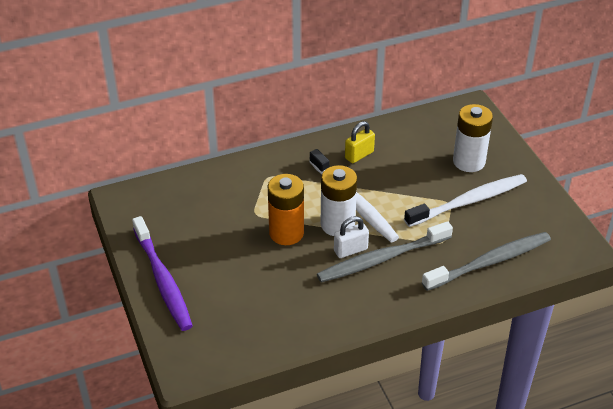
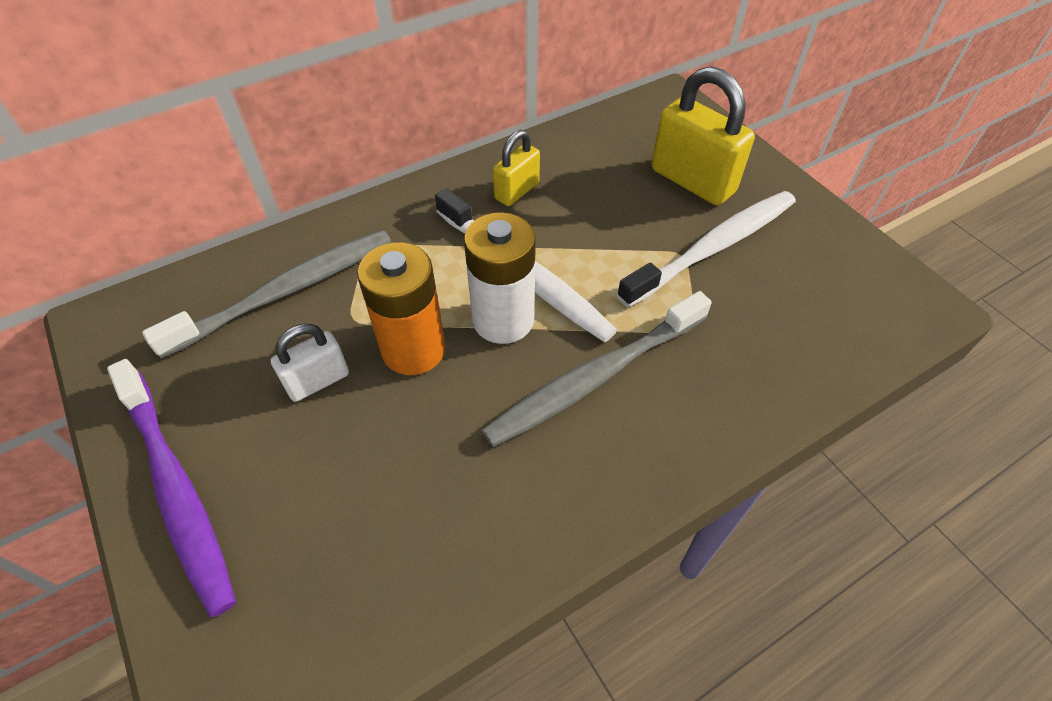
camera: 10 degrees left, 10 degrees up
(350, 250) = (535, 367): white padlock -> white padlock (318, 381)
(469, 161) = (692, 181): white battery -> yellow padlock
(490, 262) = (785, 356): grey toothbrush -> grey toothbrush (286, 292)

